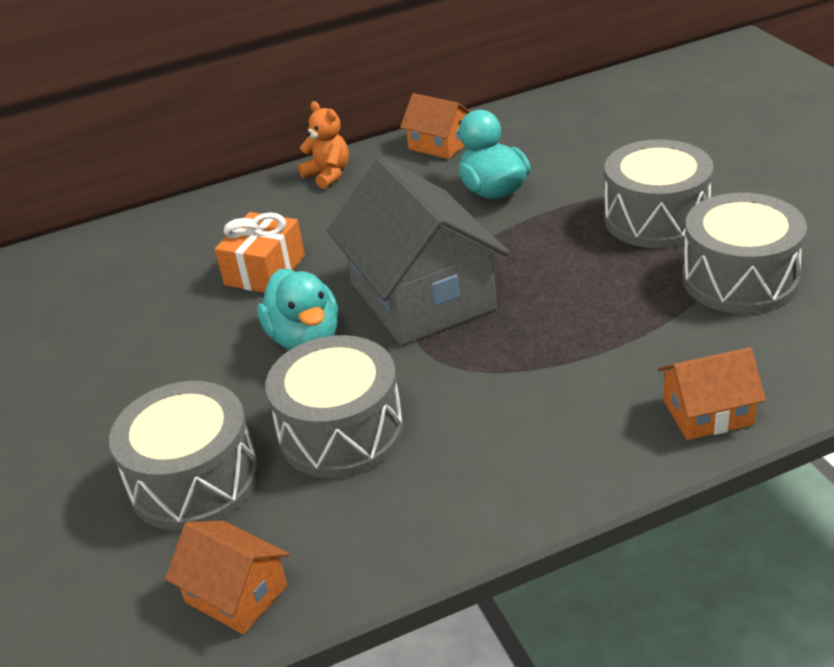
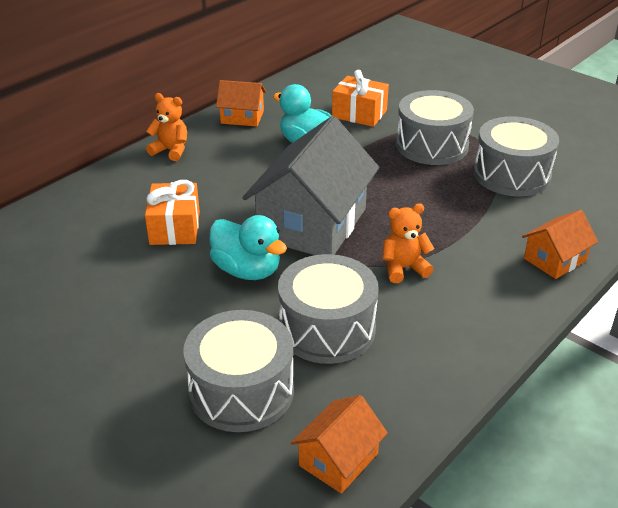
camera: 30 degrees left, 0 degrees up
(236, 594) = (338, 459): orange house -> orange house turned 60 degrees counterclockwise
(422, 296) = (312, 224): grey house -> grey house turned 75 degrees clockwise
(491, 378) = (404, 268): none -> orange teddy bear
(590, 160) = (359, 114): none -> orange gift

